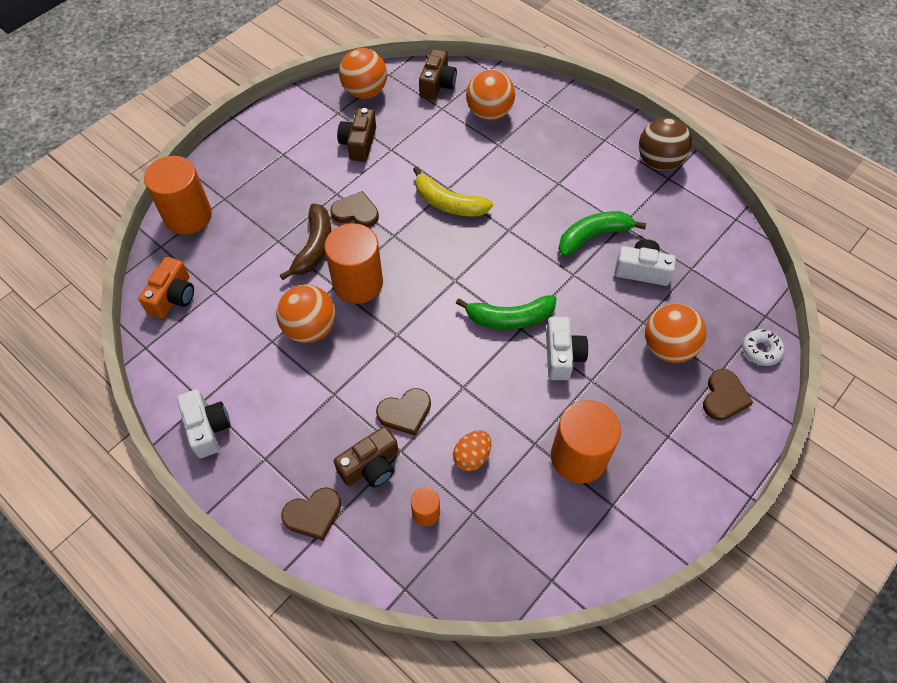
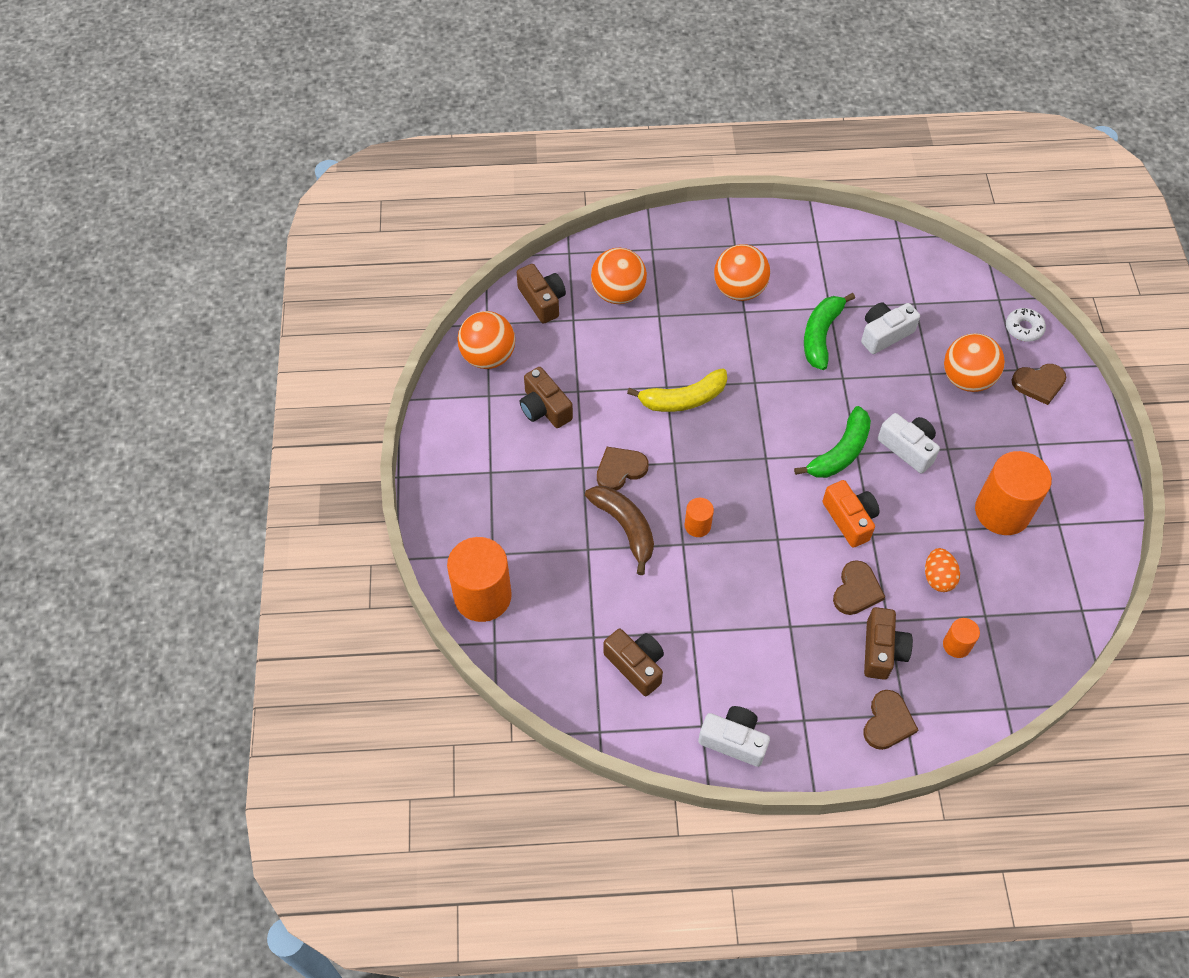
camera: 45 degrees left, 0 degrees up
(173, 297) = (565, 671): orange camera -> orange camera (850, 519)
(214, 330) = (636, 665): none -> brown camera
(310, 328) = (708, 594): orange ball -> orange ball (739, 290)
(358, 283) = (697, 525): orange cylinder -> orange cylinder, size x0.48
(659, 161) = (795, 233): brown ball -> none
(724, 397) = (1039, 384): brown heart -> brown heart turned 105 degrees clockwise

